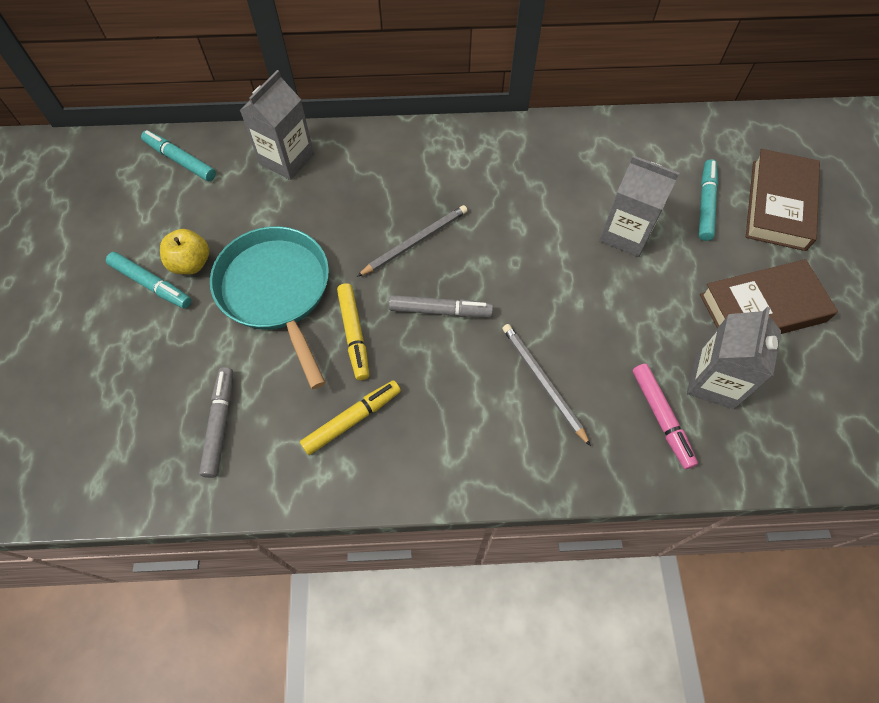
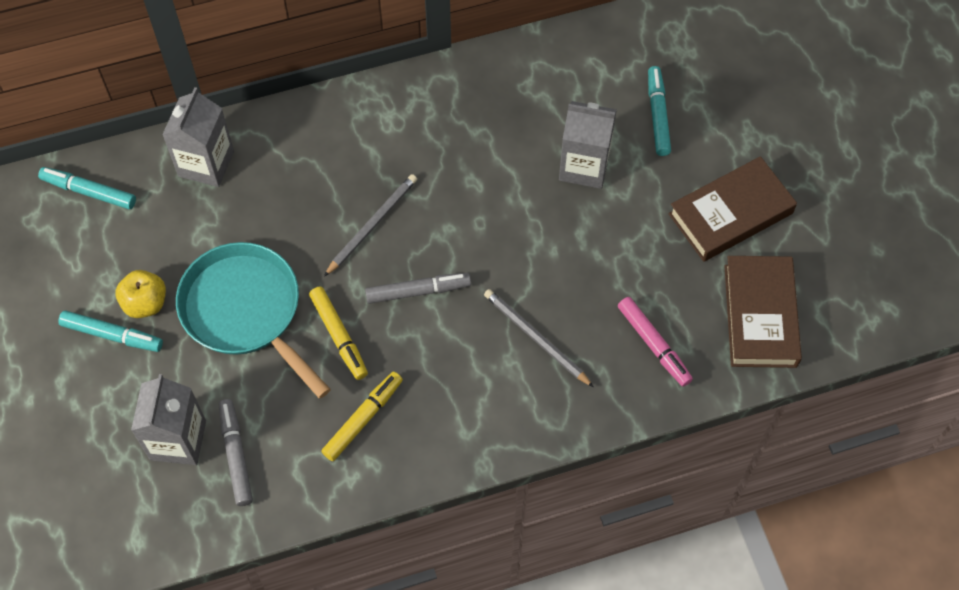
camera: 15 degrees left, 0 degrees up
(714, 381) = (696, 298): grey carton -> grey carton (178, 440)
(778, 205) = (730, 99): brown book -> brown book (760, 315)

